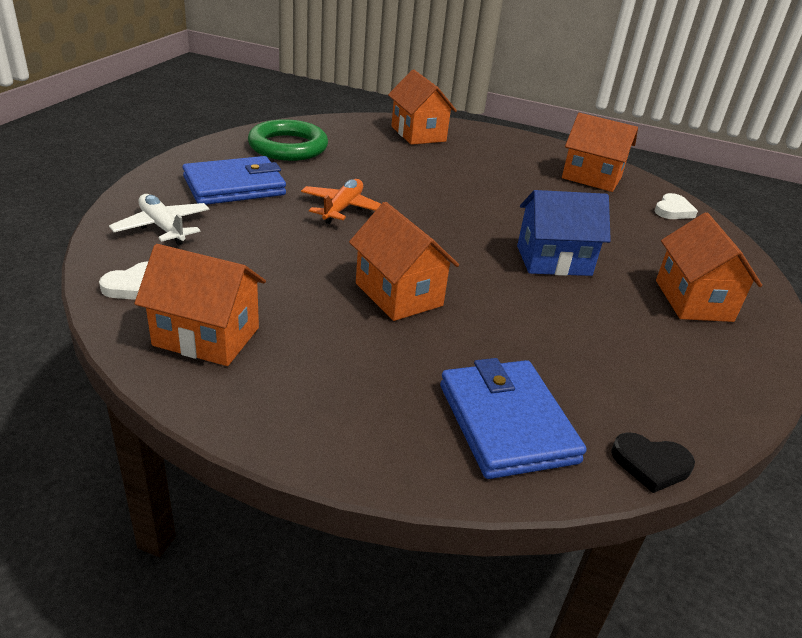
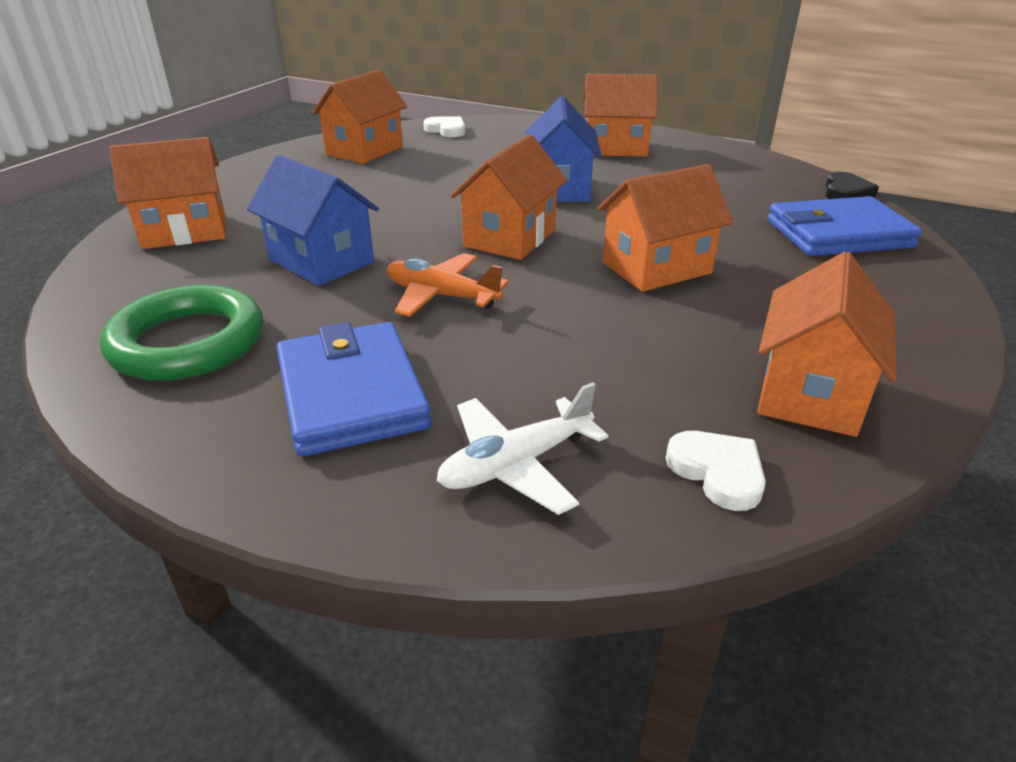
camera: 80 degrees left, 0 degrees up
(386, 172) = (321, 261): none -> blue house
(439, 234) = (510, 238): none -> orange house

